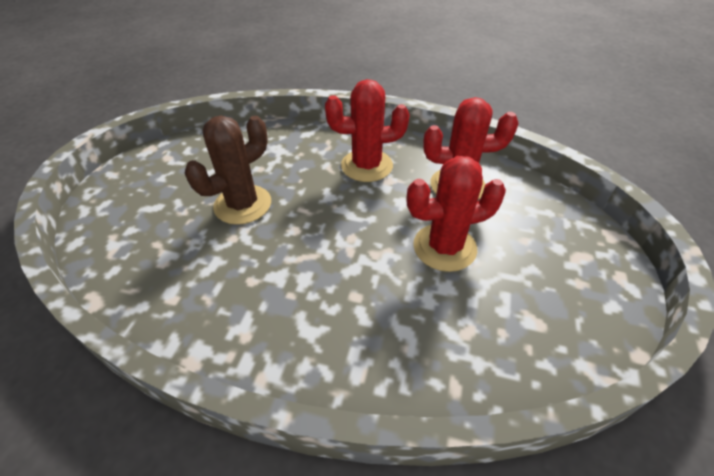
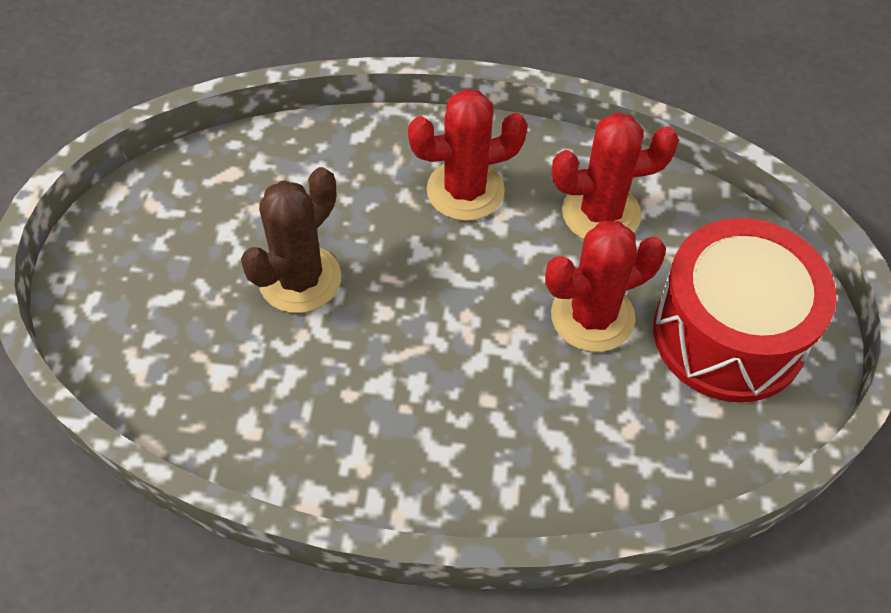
camera: 10 degrees left, 10 degrees up
(551, 270) = (728, 334): none -> red drum

